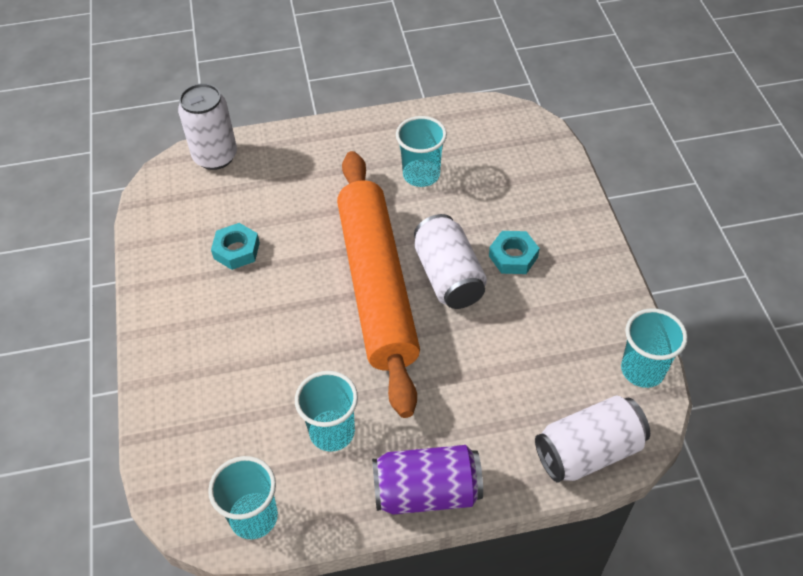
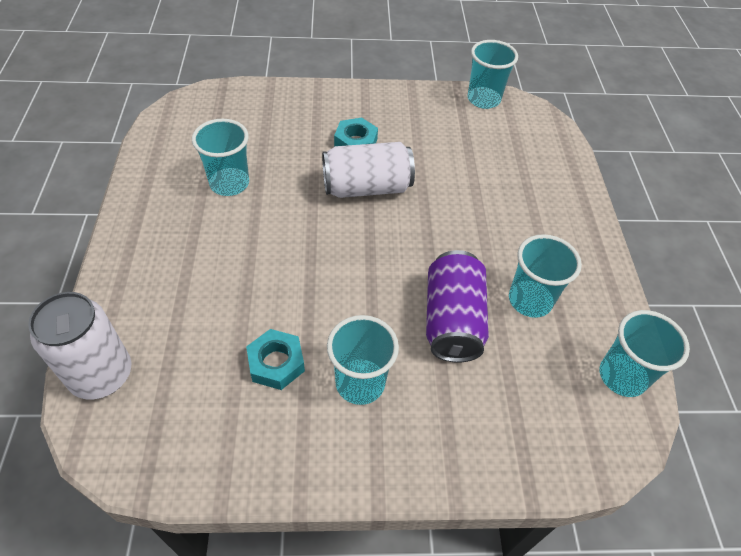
camera: 85 degrees left, 0 degrees up
(224, 307) = (360, 383): none -> turquoise cup
(377, 285) = (363, 240): orange rolling pin -> none
(427, 492) = (589, 242): purple can -> purple can (452, 320)
(588, 451) = (552, 142): white can -> none

